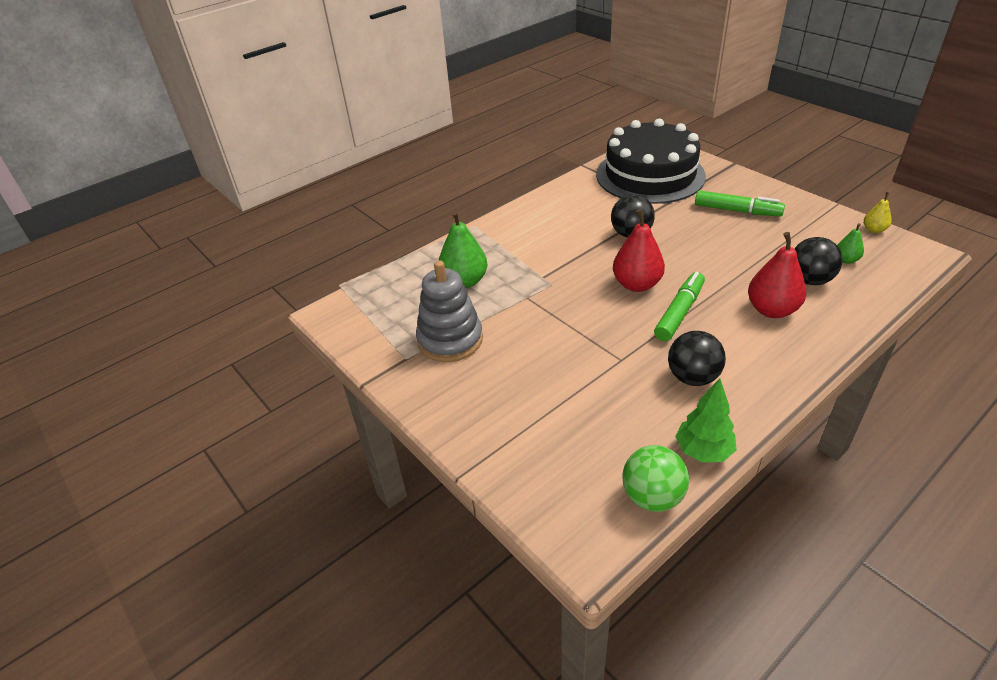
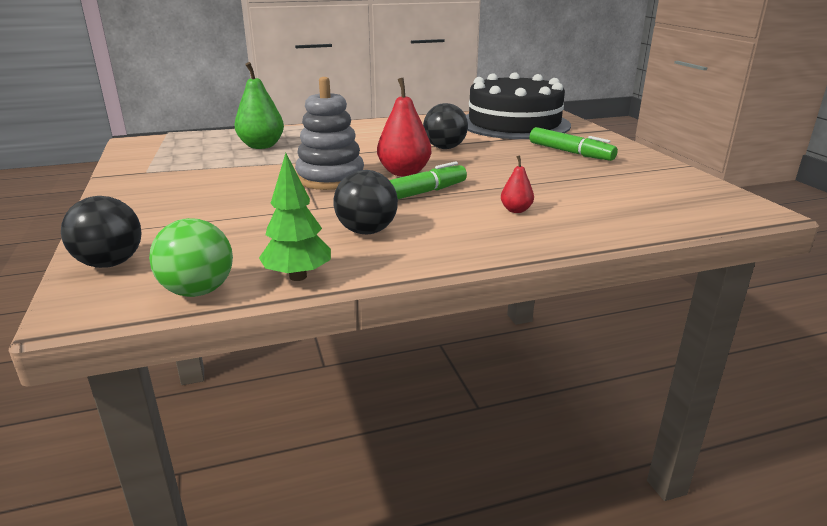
camera: 20 degrees right, 15 degrees down
(450, 340) = (196, 170): grey stacking toy -> grey stacking toy (330, 178)
(771, 310) = (516, 210): red pear -> red pear, size x0.52
(809, 280) = (587, 201): black ball -> black ball (110, 263)
(846, 260) = (648, 197): green pear -> none
(874, 230) = (710, 186): yellow pear -> none

